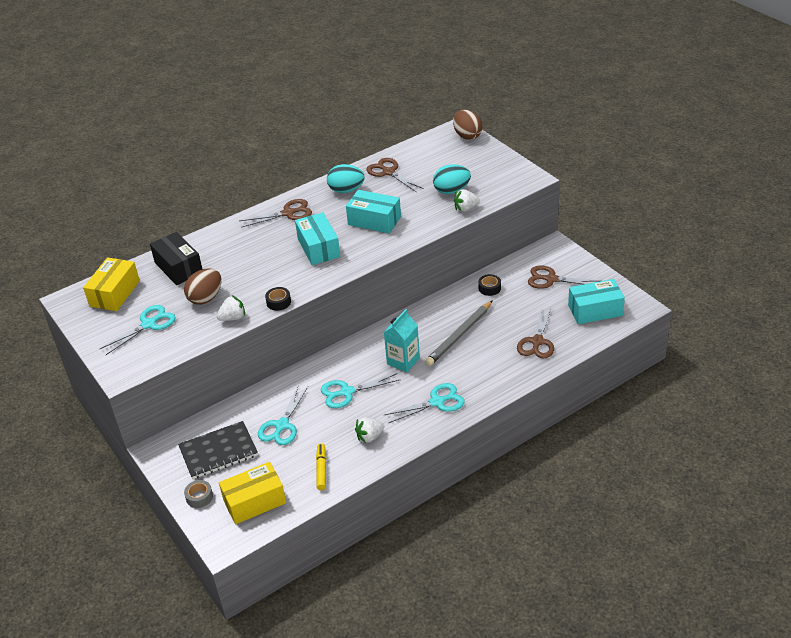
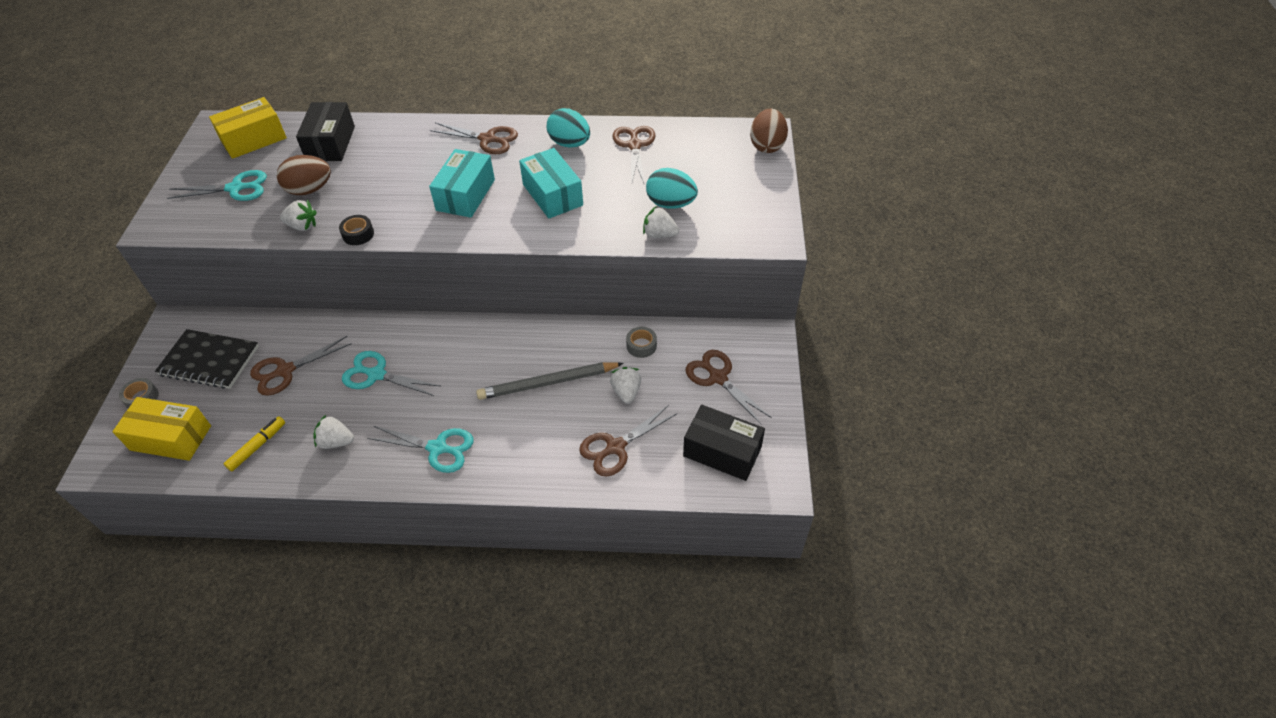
camera: 35 degrees right, 10 degrees up
(282, 425) = (285, 371): turquoise scissors -> brown scissors
(403, 361) = (463, 375): turquoise carton -> none
(489, 288) = (641, 345): black tape -> grey tape
(510, 314) = (626, 392): none -> white strawberry
(595, 310) = (722, 451): turquoise box -> black box

